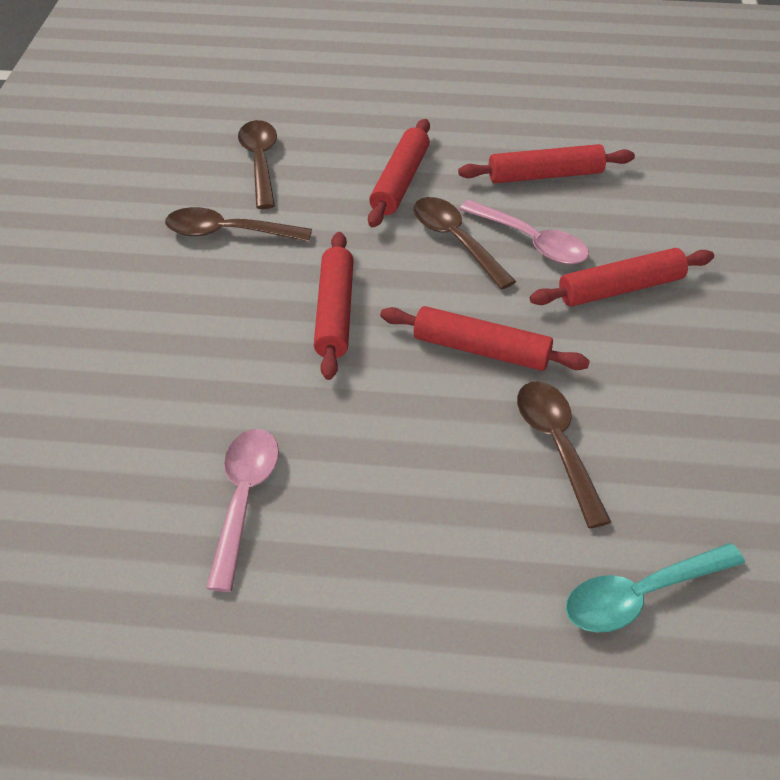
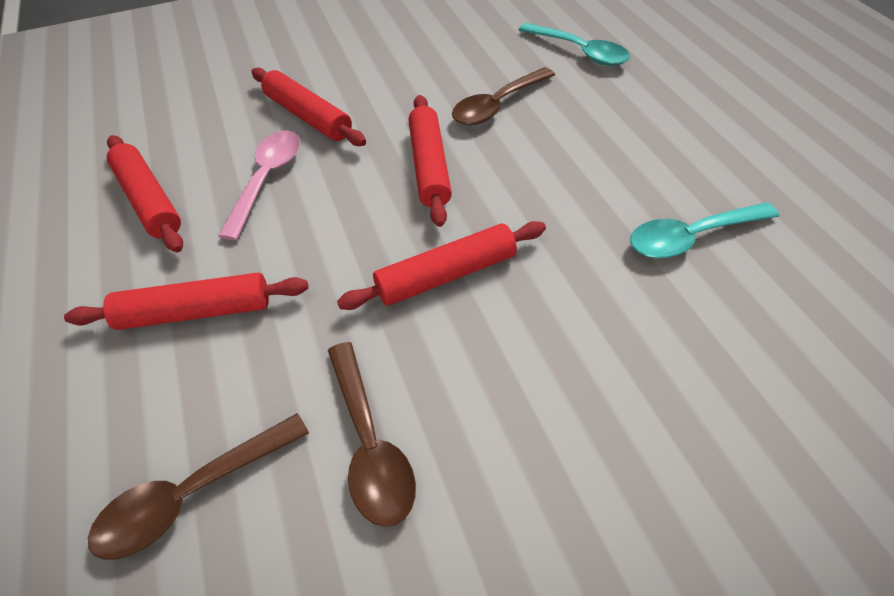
camera: 115 degrees left, 5 degrees up
(244, 499) = (691, 237): pink spoon -> turquoise spoon
(456, 241) = (289, 228): brown spoon -> none

